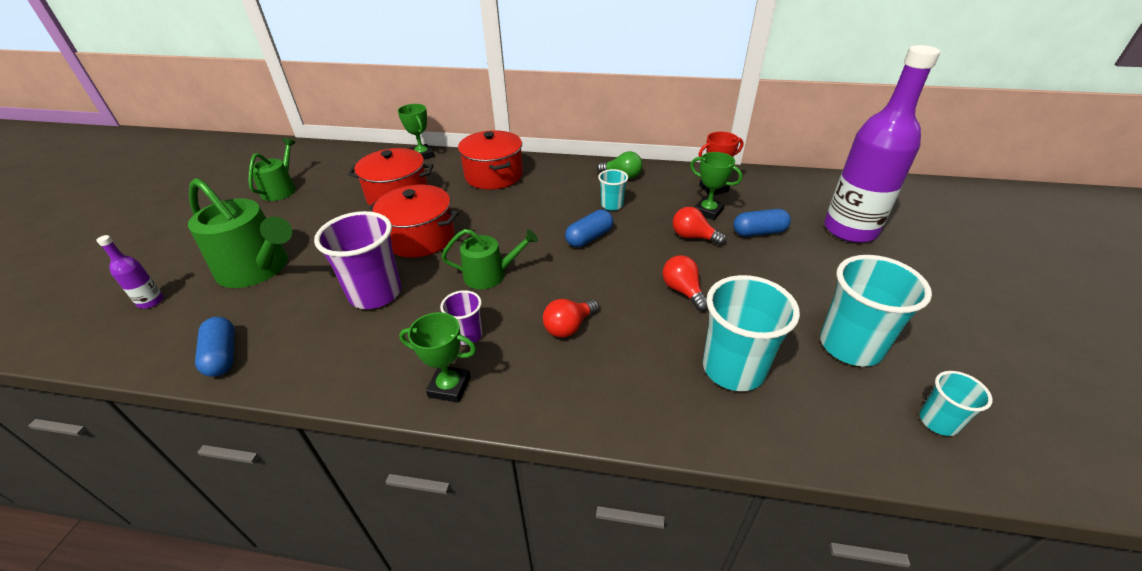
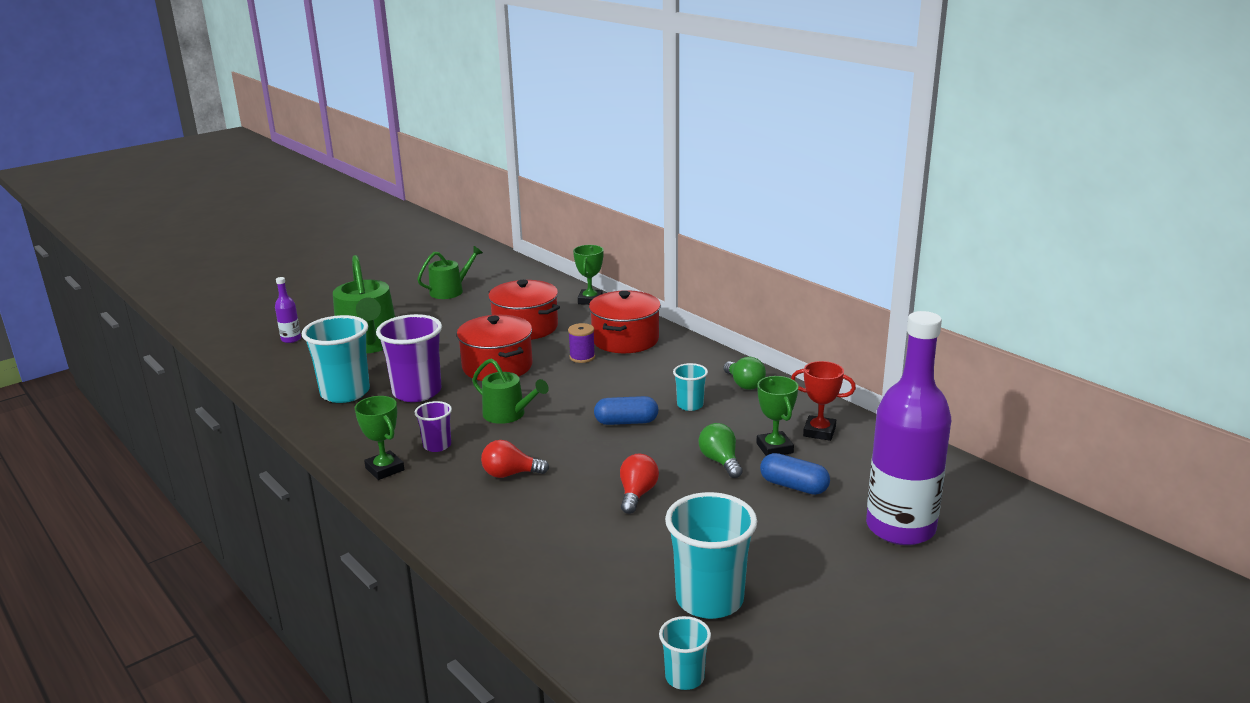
camera: 40 degrees right, 15 degrees down
(222, 356) = (291, 389): blue capsule -> none
(481, 201) = (582, 357): none -> purple spool
(693, 237) = (720, 461): red light bulb -> green light bulb
(733, 369) = (584, 560): turquoise cup -> turquoise cup (345, 393)

